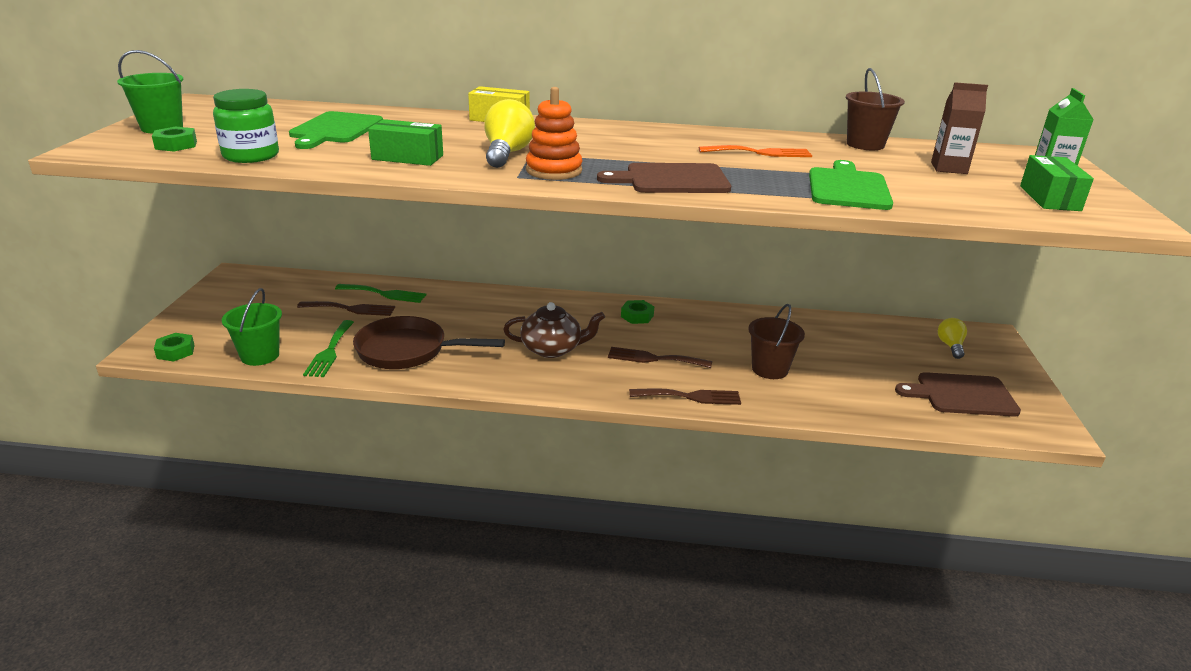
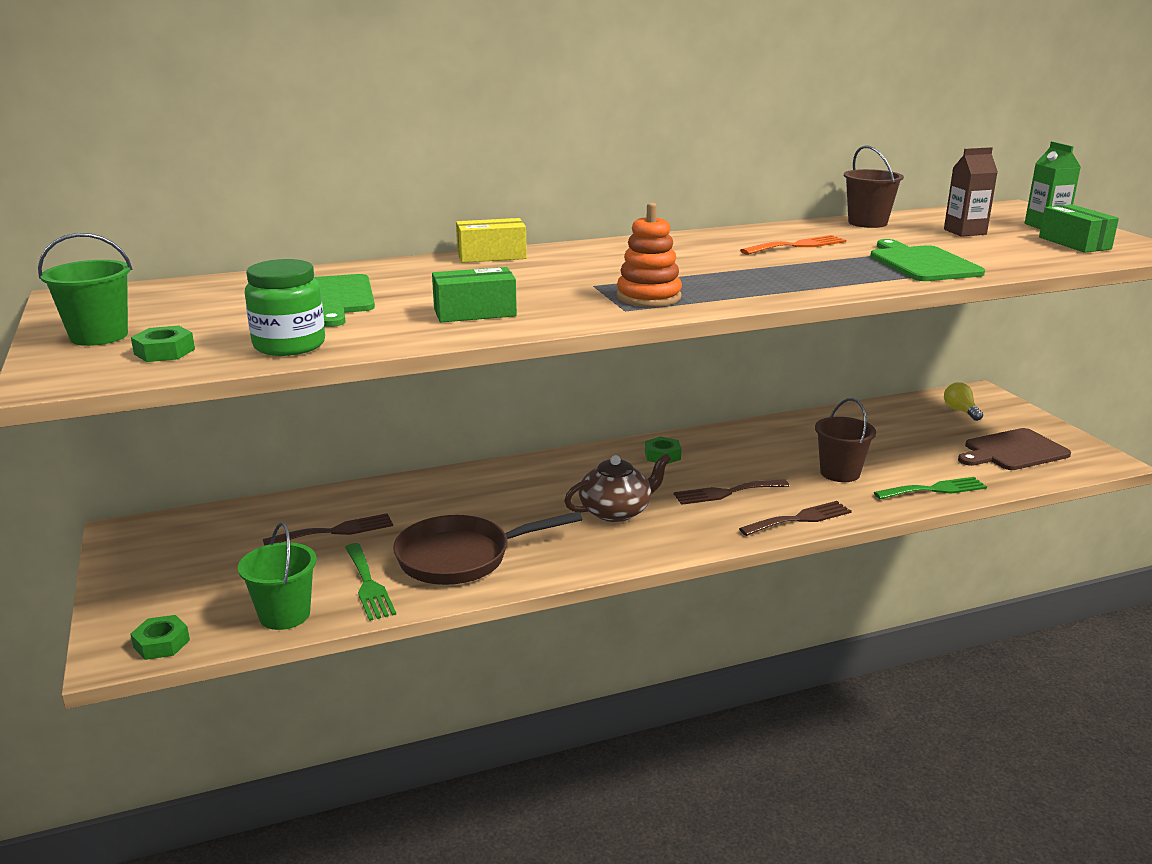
camera: 25 degrees left, 5 degrees down
(384, 294) = (356, 504): green fork -> green fork (935, 489)
(507, 154) = (570, 289): yellow light bulb -> none
(672, 179) = (770, 284): brown cutting board -> none

